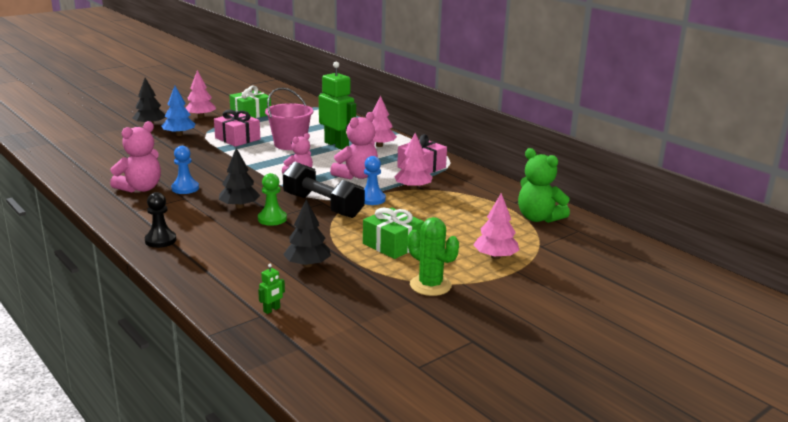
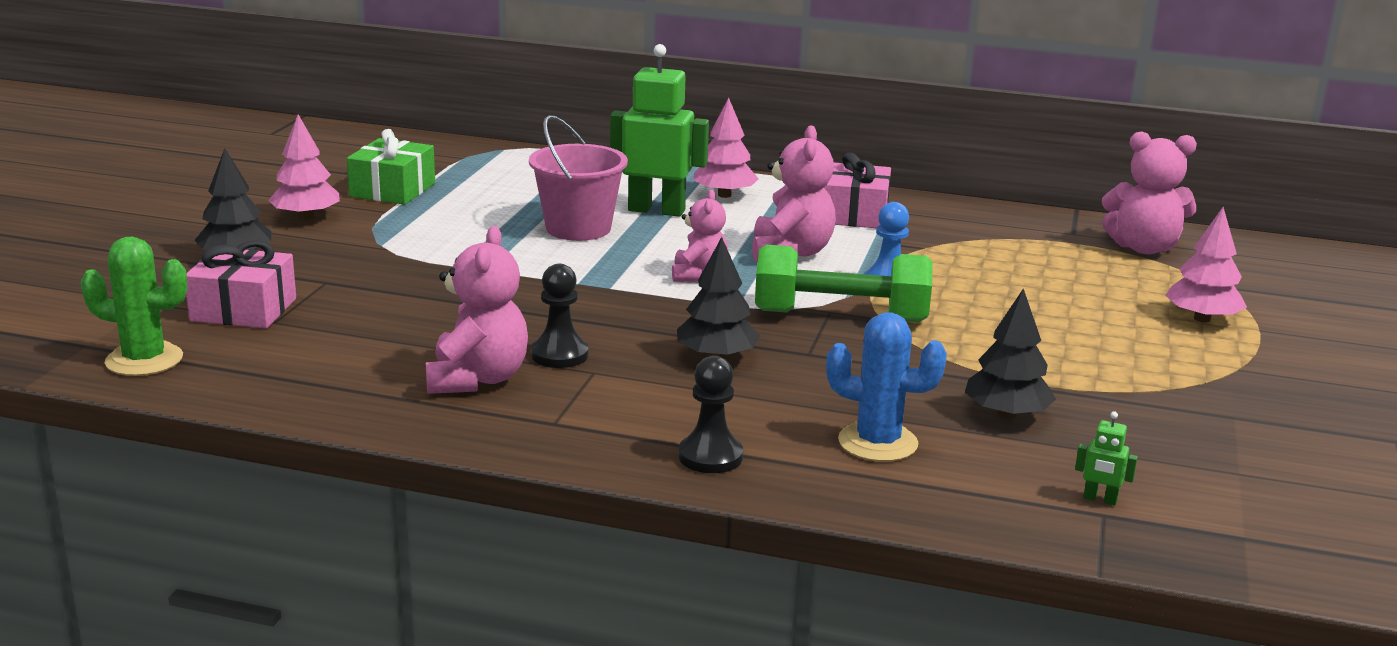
camera: 35 degrees left, 0 degrees up
(179, 134) = (335, 261): blue tree -> none
(185, 188) = (559, 355): blue pawn -> black pawn
(231, 257) = (878, 443): none -> blue cactus
(237, 138) = (464, 241): pink gift -> pink gift (243, 310)
(272, 219) = (810, 361): green pawn -> none
(272, 310) = (1100, 499): green robot -> green robot turned 105 degrees clockwise
(323, 206) = (840, 316): black dumbbell -> green dumbbell
(392, 245) = (1052, 344): green gift -> none
(413, 188) = (907, 250): pink tree -> none
(430, 285) = (1210, 386): green cactus -> green cactus (144, 360)
(538, 218) = (1143, 248): green teddy bear -> pink teddy bear

